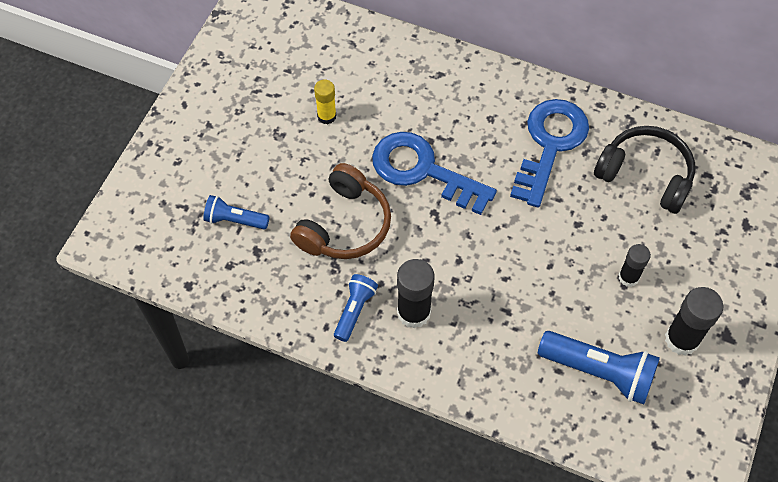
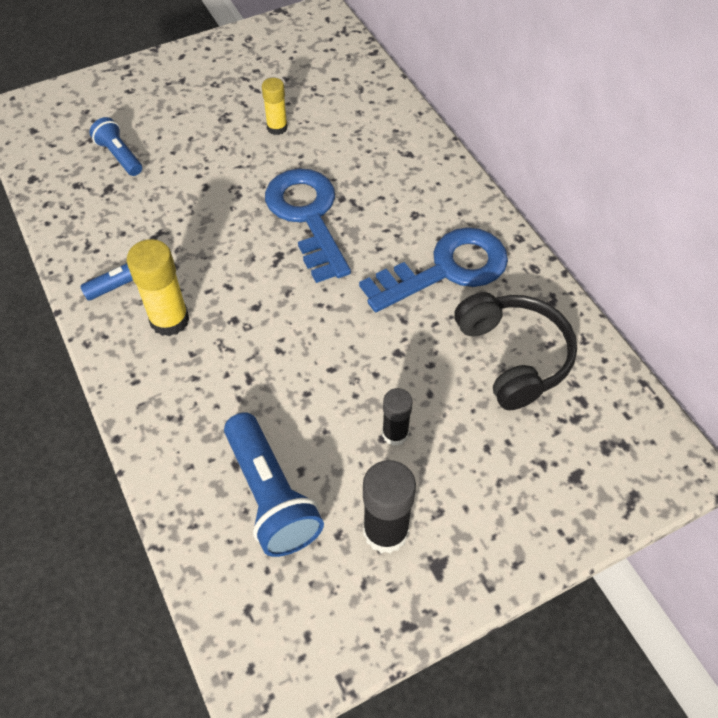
camera: 40 degrees right, 5 degrees down
(344, 225) = (195, 215): brown headphones -> none
(413, 312) = (169, 320): black glue stick -> yellow glue stick

